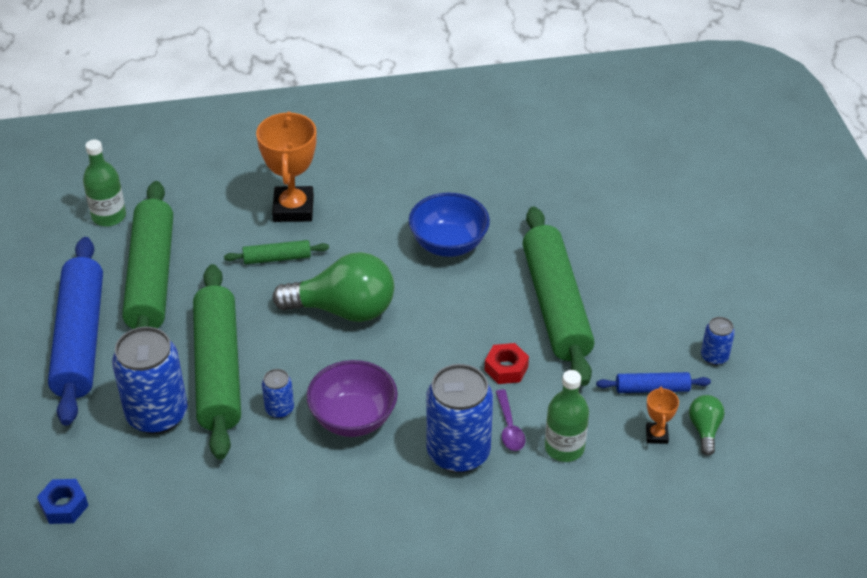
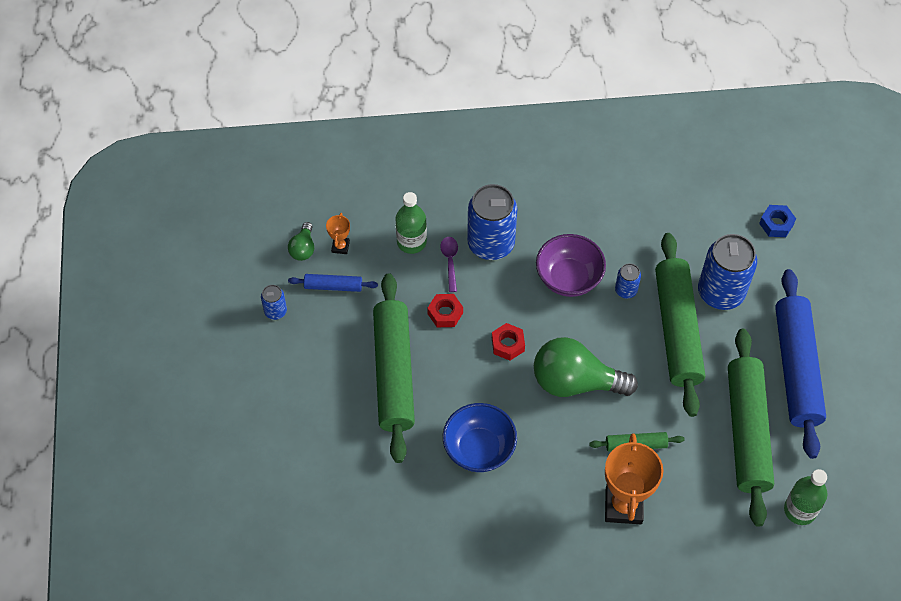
camera: 175 degrees left, 15 degrees up
(426, 341) = (508, 344): none -> red nut

